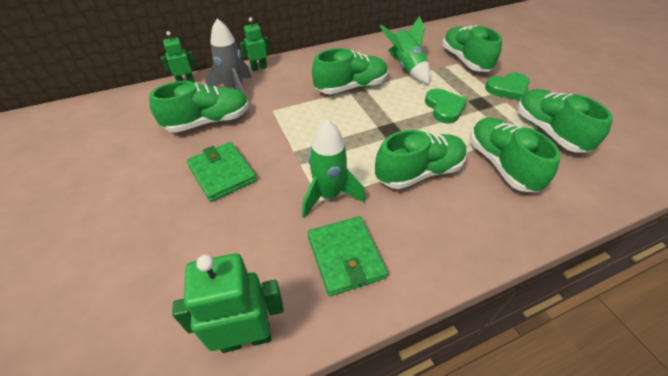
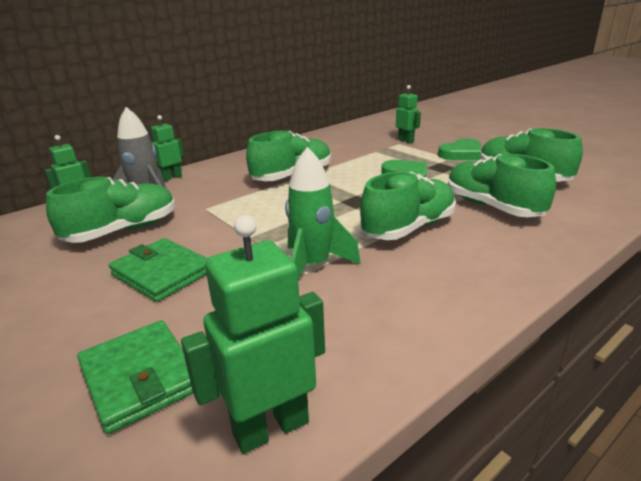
camera: 15 degrees left, 20 degrees down
(345, 256) = (364, 315): green wallet -> green wallet (140, 377)
(406, 68) = (347, 154): green rocket -> none
(465, 60) = (406, 141): green shoe -> green robot

